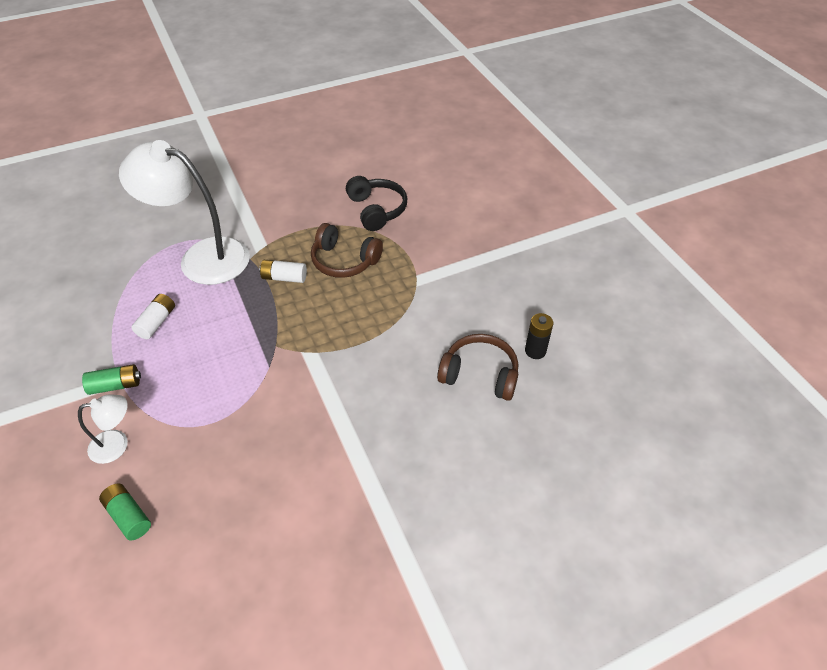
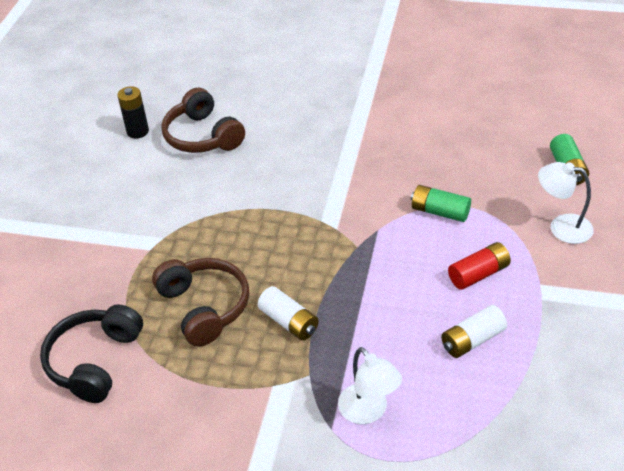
camera: 140 degrees left, 5 degrees down
(115, 385) = (547, 285): green battery -> green battery (440, 212)
(172, 369) = (478, 274): none -> red battery
(202, 257) = (368, 412): white lamp -> white lamp, size x0.46

